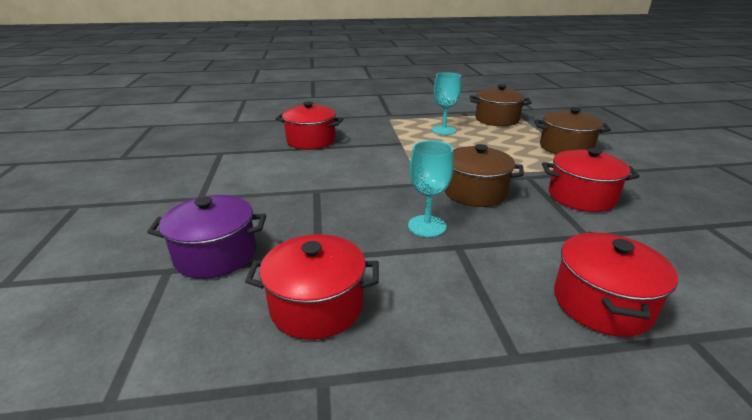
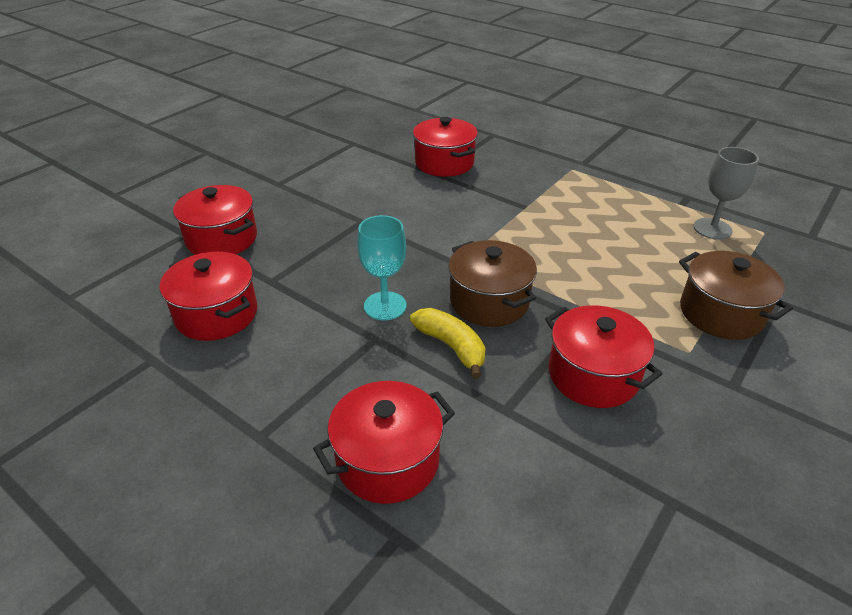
camera: 45 degrees right, 10 degrees up
(216, 254) = (222, 239): purple pot -> red pot
(443, 130) = (607, 212): turquoise goblet -> none
(497, 119) = (712, 229): brown pot -> grey goblet
(503, 224) = (451, 346): none -> yellow banana

